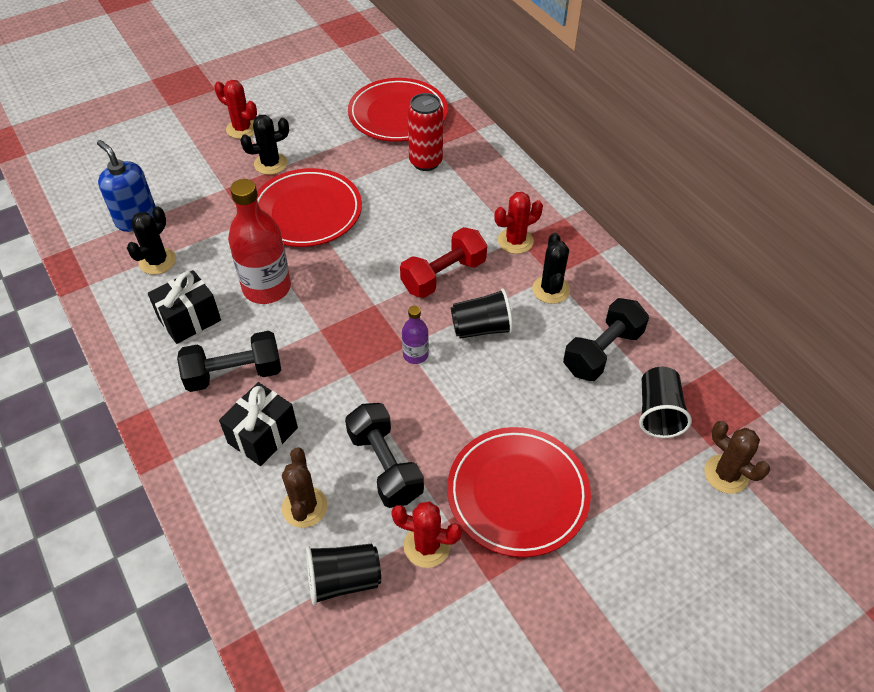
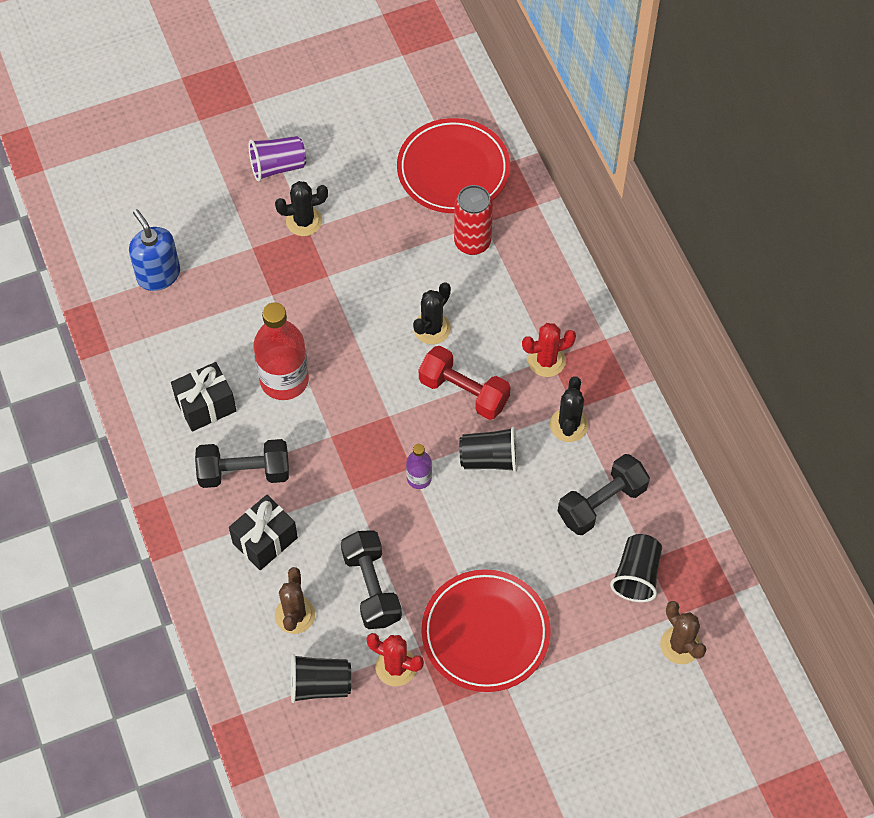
camera: 10 degrees right, 10 degrees up
(157, 261) = (178, 332): black cactus -> black cactus (432, 328)
(242, 129) = (277, 167): red cactus -> purple cup
(307, 212) = (335, 291): red plate -> none
(443, 276) = (463, 392): red dumbbell -> red dumbbell turned 60 degrees clockwise

